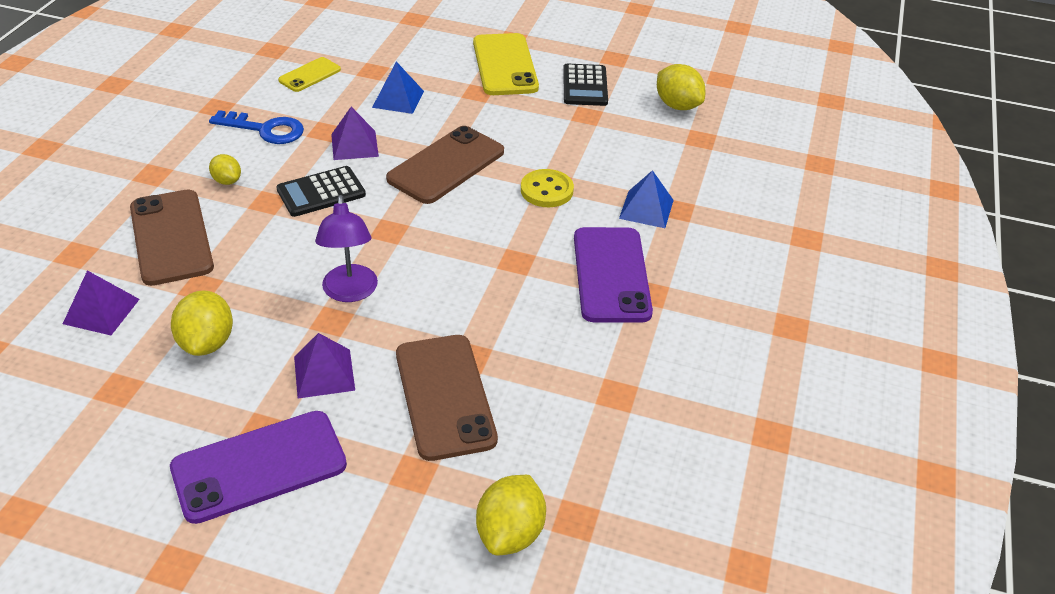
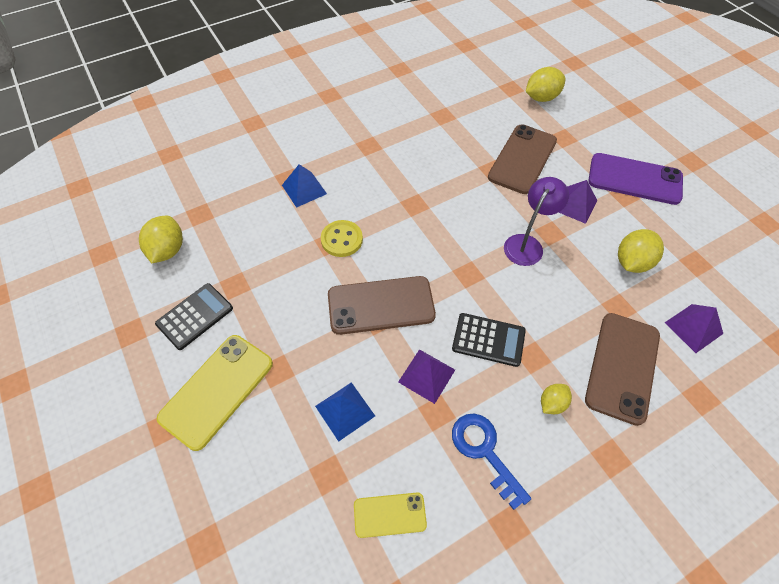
camera: 135 degrees left, 15 degrees up
(227, 181) = (552, 403): yellow lemon -> yellow lemon turned 45 degrees clockwise
(611, 275) = (375, 166): purple phone -> none

